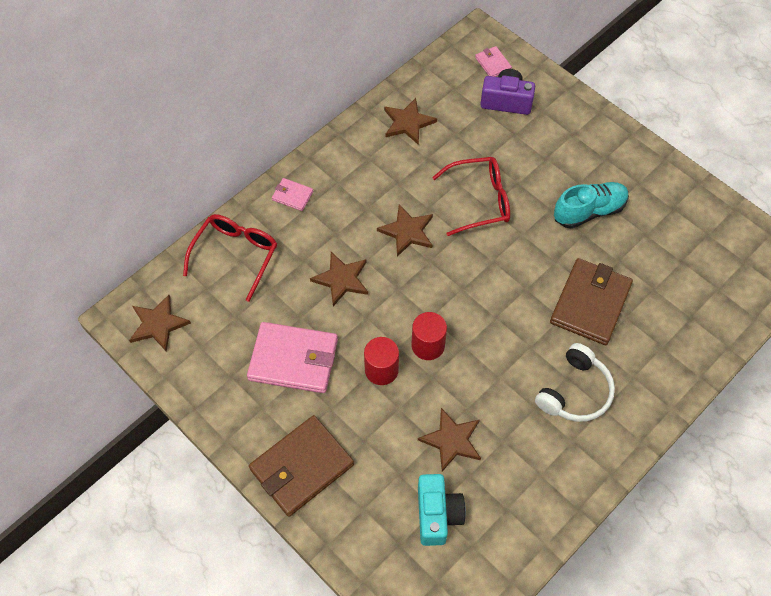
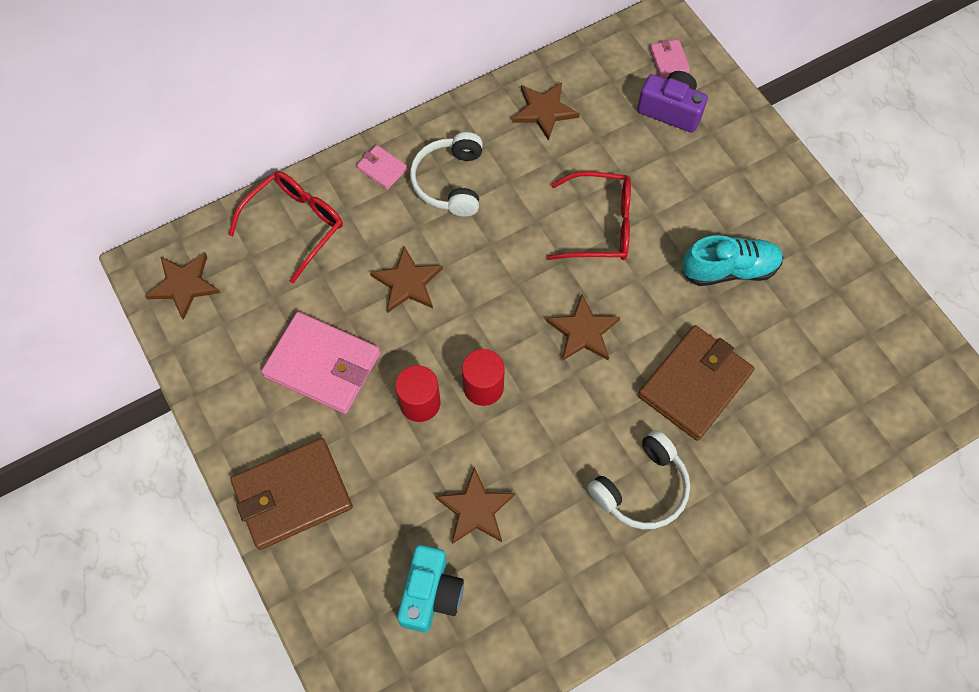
camera: 15 degrees right, 5 degrees up
(350, 194) = (450, 182): none -> white headphones
(407, 231) = (502, 243): brown star -> brown star (583, 331)

